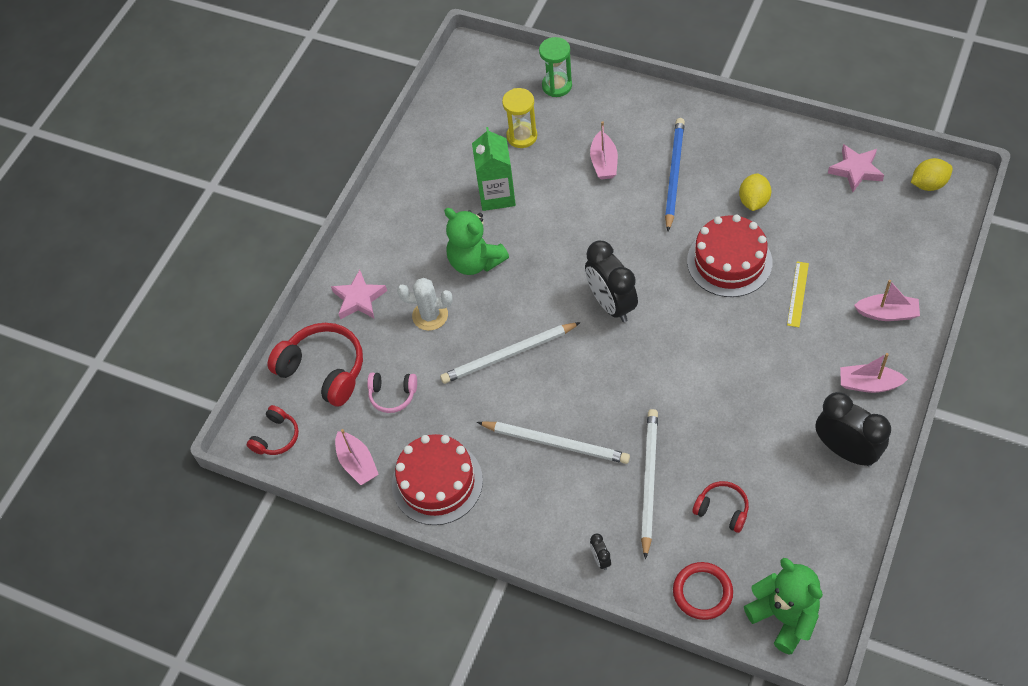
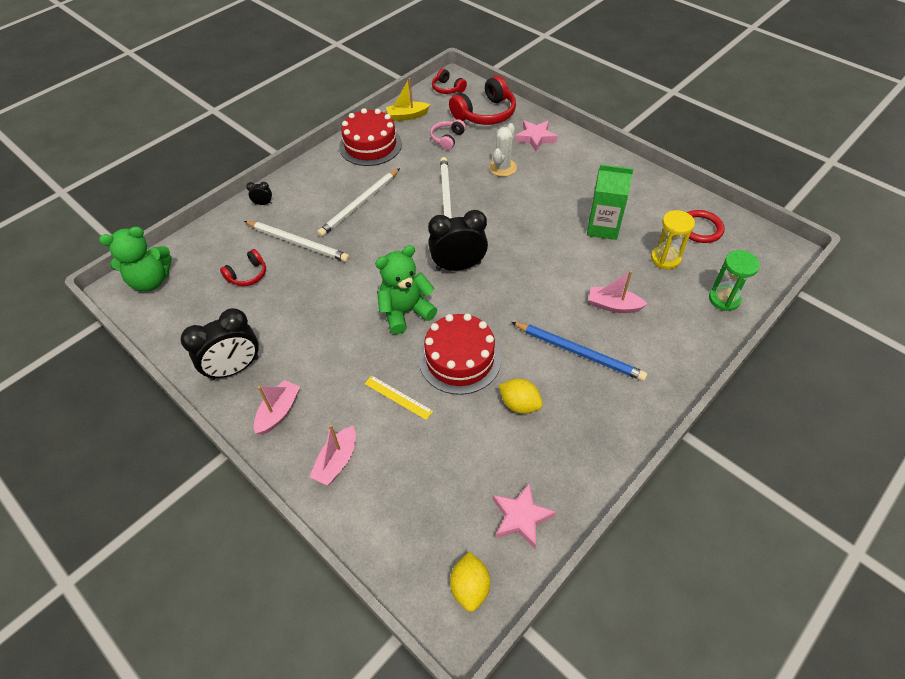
camera: 105 degrees right, 5 degrees down
(357, 463) = (407, 116): pink boat -> yellow boat
(475, 261) = (540, 200): green teddy bear -> green teddy bear (405, 312)
(702, 592) = (202, 245): red ring -> red ring (700, 228)

